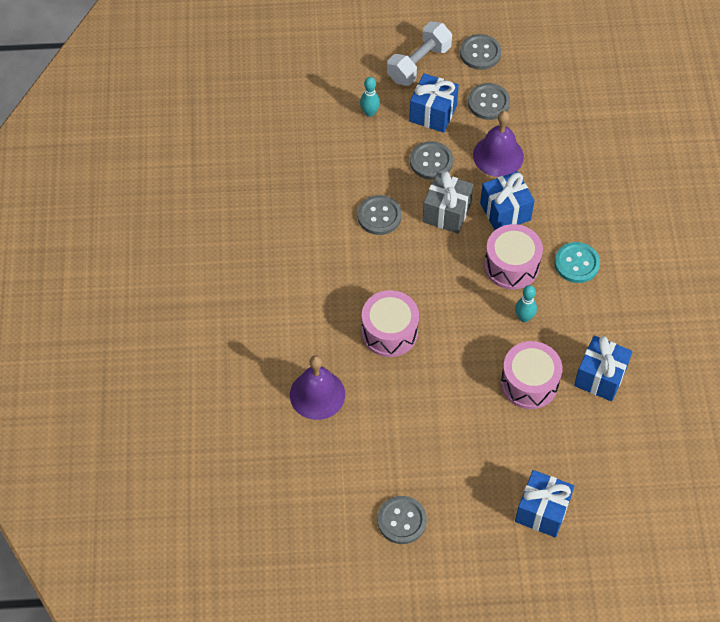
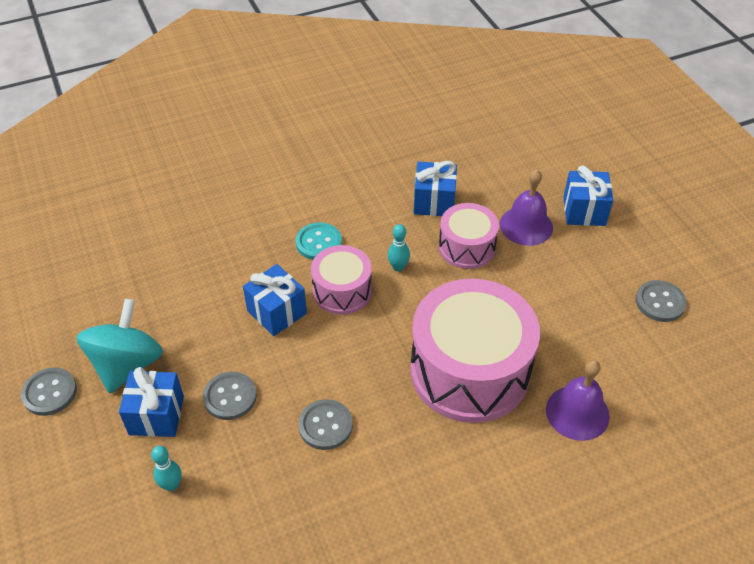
camera: 110 degrees left, 10 degrees down
(389, 332) = (469, 370): pink drum -> pink drum, size x1.88
(419, 64) = (78, 453): white dumbbell -> none
(446, 213) = (297, 362): grey gift -> none
(488, 102) = (127, 365): grey button -> turquoise spinning top
(498, 156) = (203, 336): purple bell -> purple bell (526, 225)

